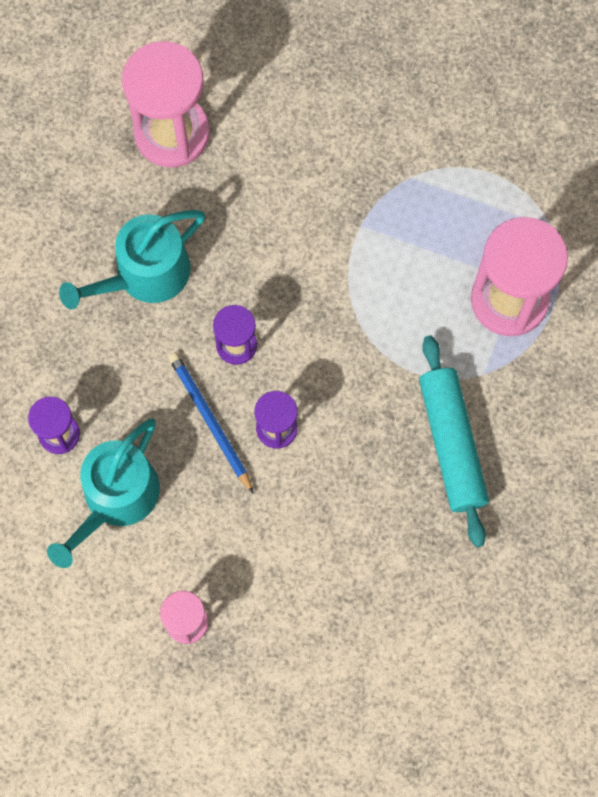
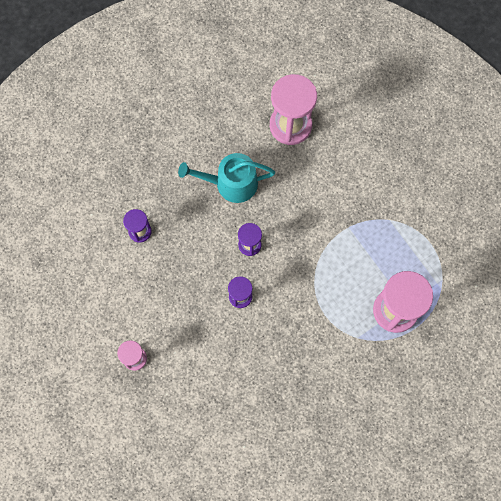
camera: 35 degrees right, 0 degrees up
(115, 498) = (144, 278): turquoise watering can -> none
(210, 421) = (212, 272): blue pencil -> none
(452, 444) = (317, 361): turquoise rolling pin -> none

